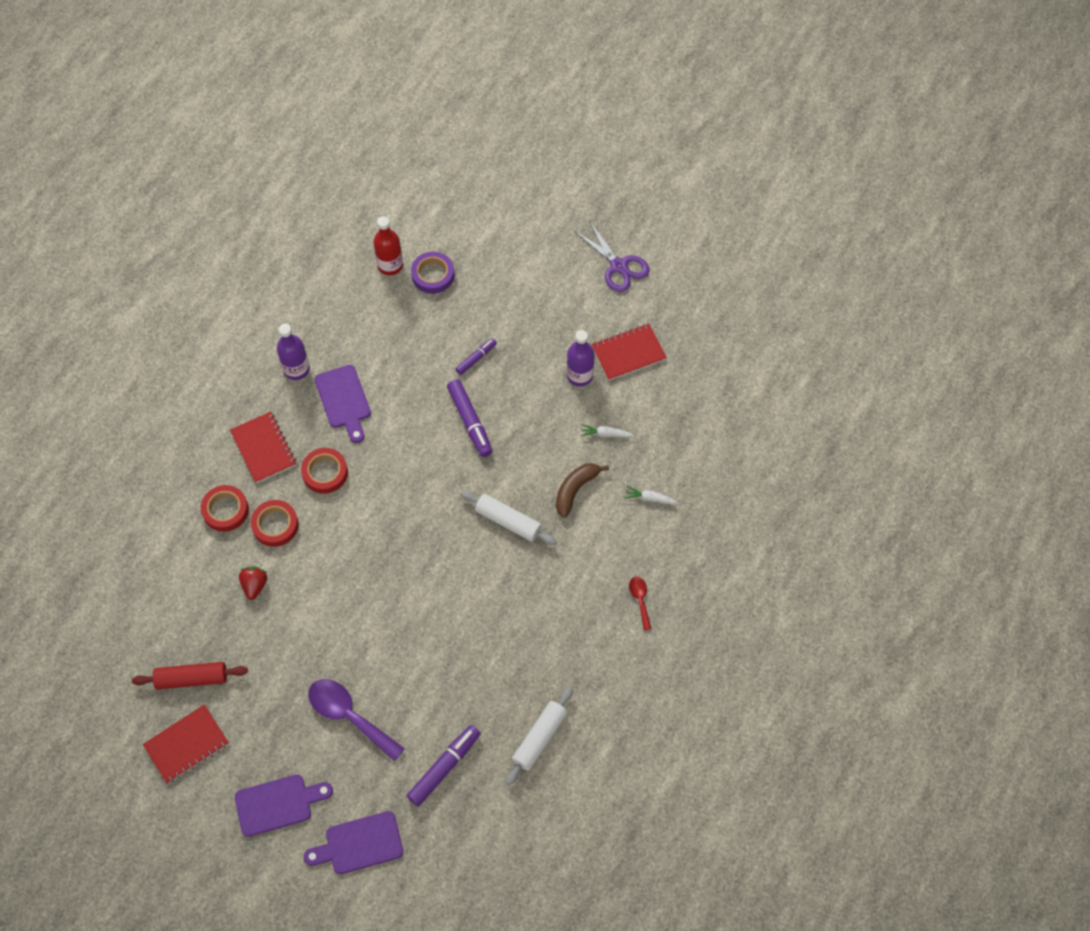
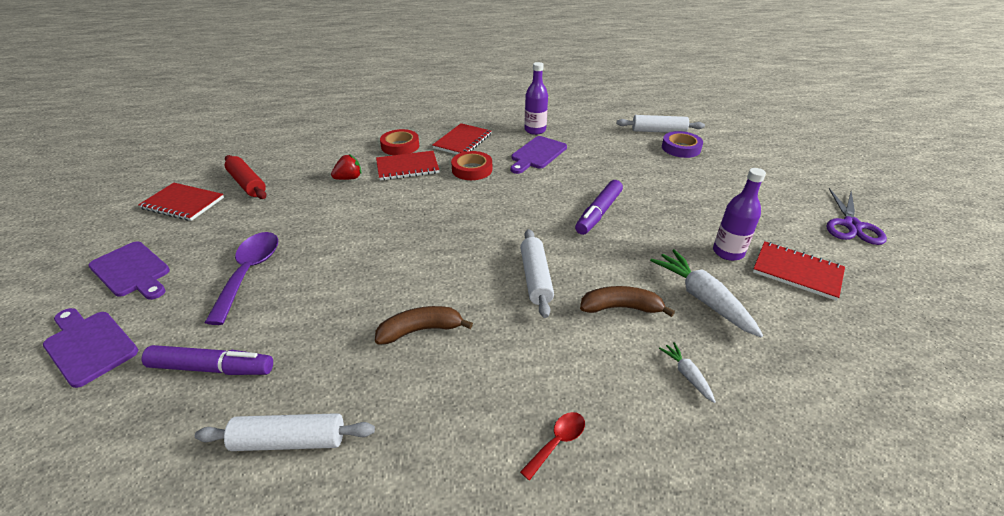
camera: 55 degrees right, 25 degrees down
(275, 525) = (407, 167): red tape -> red notebook
(390, 265) = (658, 131): red bottle -> white rolling pin
(476, 358) = (653, 192): purple marker -> none
(503, 625) = (420, 330): none -> brown banana
(605, 434) = (702, 298): white carrot -> white carrot, size x2.02

